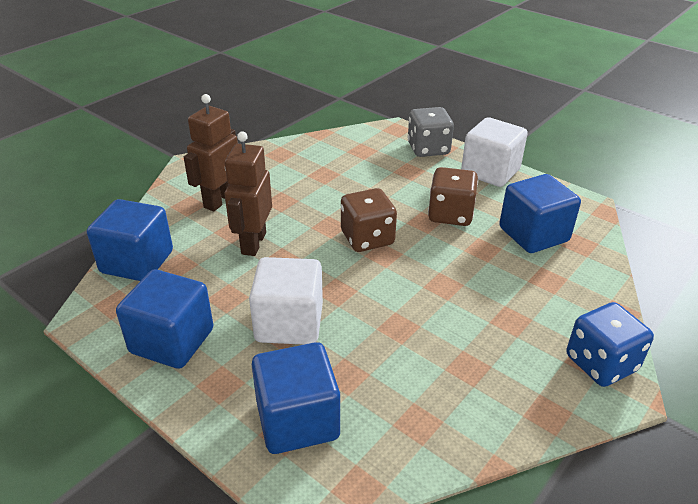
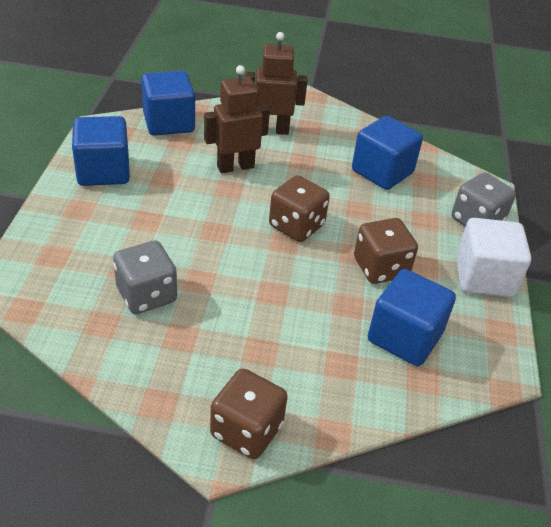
camera: 55 degrees right, 5 degrees up
(289, 323) = (159, 219): white cube -> none
(297, 420) = (67, 258): blue cube -> blue cube (382, 172)
(397, 372) = (146, 295): none -> grey dice
(601, 363) = (246, 430): blue dice -> brown dice

